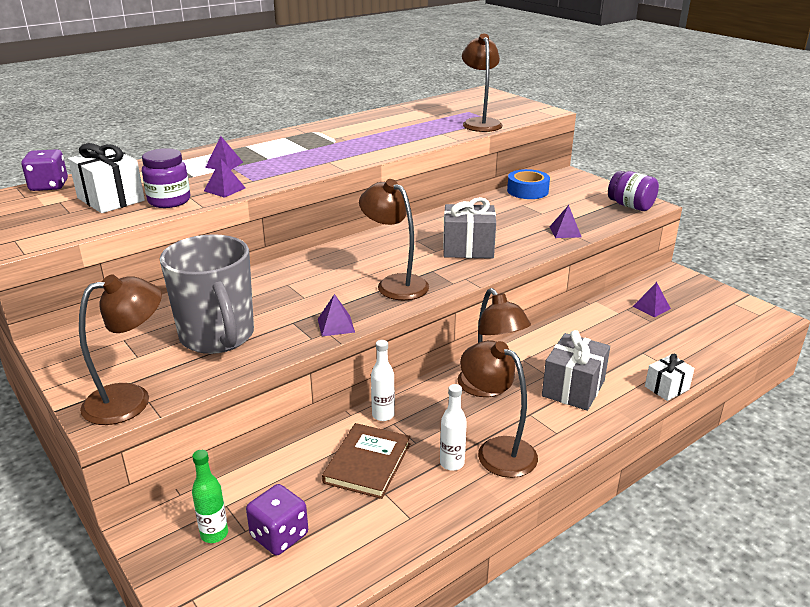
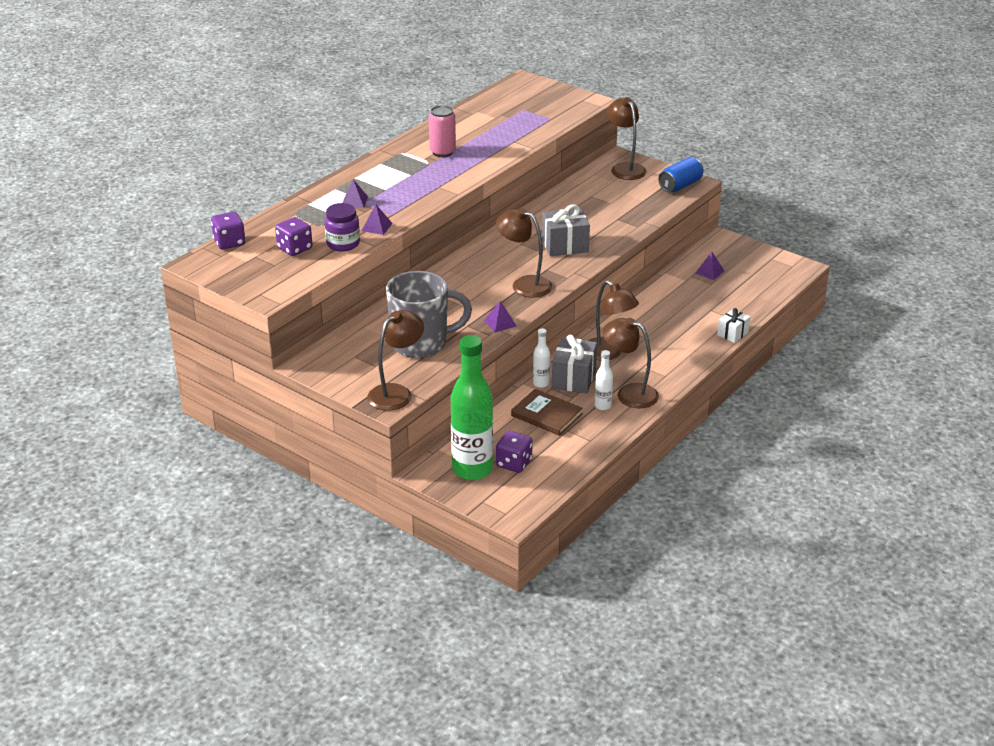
camera: 15 degrees left, 5 degrees up
(111, 199) = (294, 248): white gift -> purple dice
(214, 534) = (472, 469): green bottle -> green bottle, size x2.26
(218, 337) = (421, 344): grey mug -> grey mug turned 60 degrees counterclockwise
(357, 135) = (442, 152): none -> pink can
(367, 463) = (546, 415): brown book -> brown book turned 60 degrees counterclockwise
(480, 123) = (541, 124): brown lamp -> brown lamp (625, 168)
(527, 191) = (590, 180): blue tape -> none
(565, 232) = (635, 219): purple pyramid -> none
(573, 388) = (667, 344): grey gift -> grey gift (573, 379)
(630, 206) = (680, 186): purple jar -> blue can

